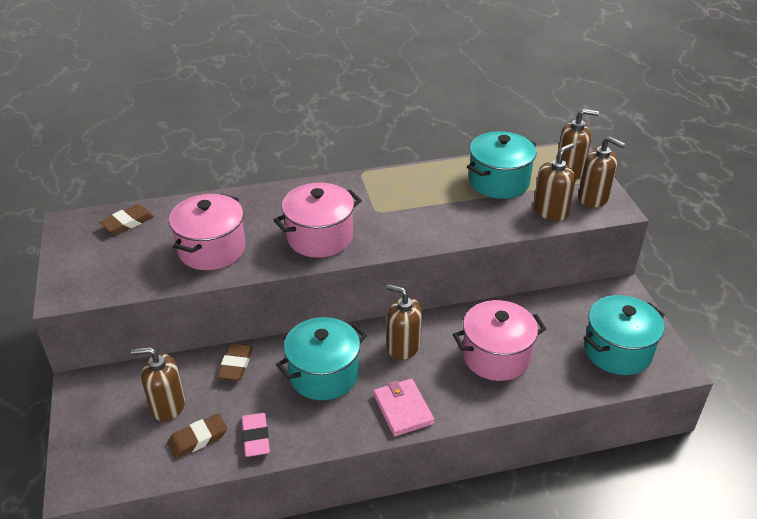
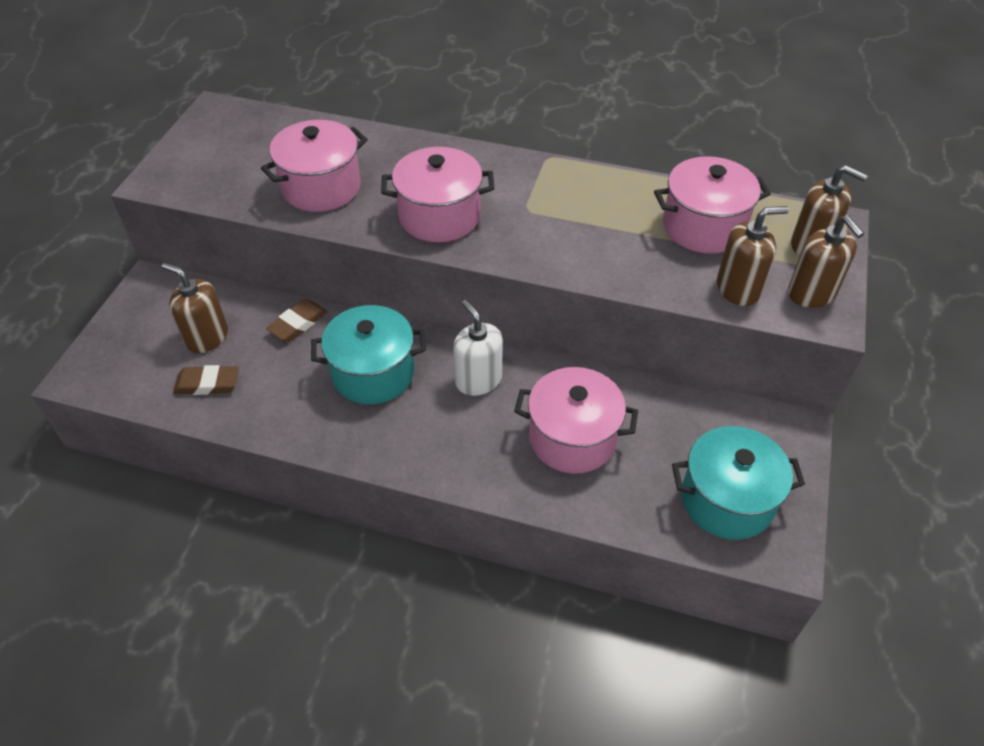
camera: 30 degrees right, 10 degrees up
(128, 223) = (267, 128): brown eraser -> none
(256, 437) = (259, 408): pink eraser -> none
(403, 346) = (478, 380): brown soap dispenser -> white soap dispenser
(403, 409) = (423, 449): pink wallet -> none
(499, 182) = (703, 227): turquoise pot -> pink pot

